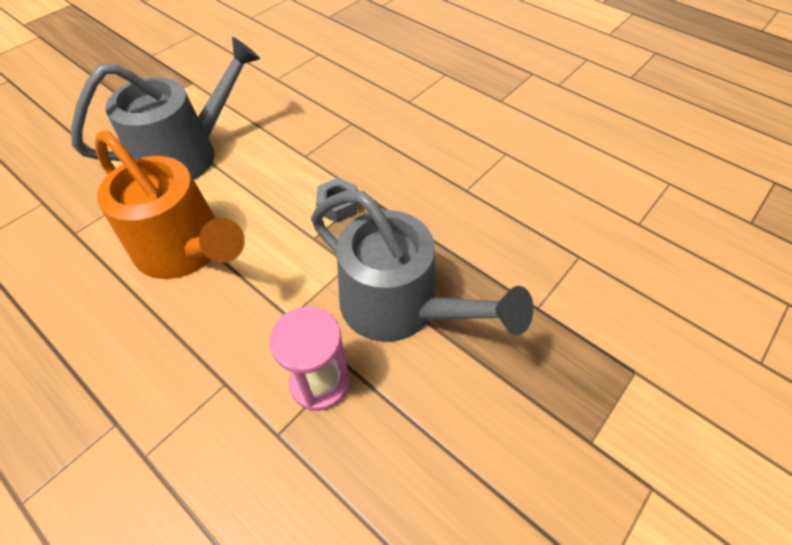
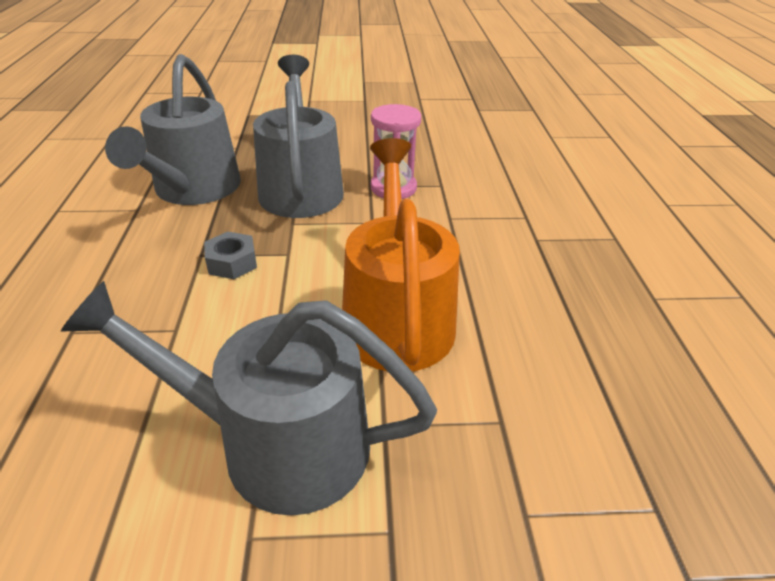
camera: 135 degrees left, 15 degrees down
(468, 233) = (193, 190): none -> grey watering can

